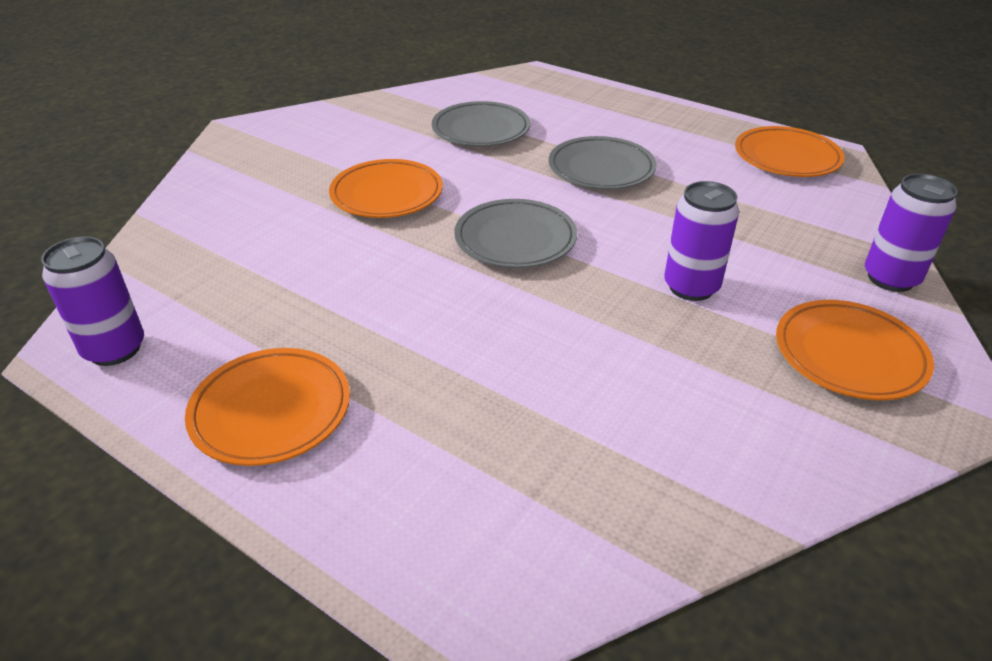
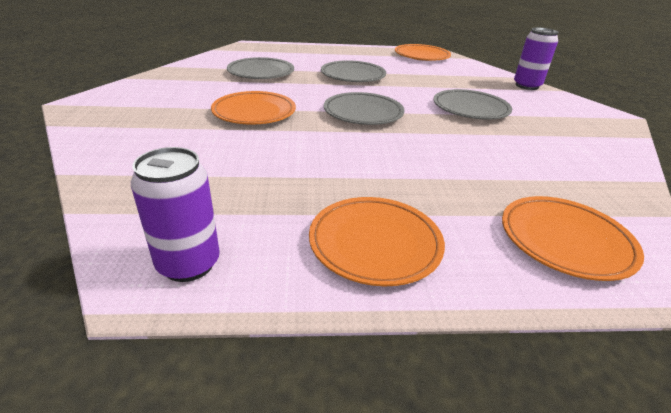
camera: 40 degrees left, 5 degrees down
(691, 287) = (470, 109): purple can -> grey plate
(849, 355) = (561, 114): orange plate -> orange plate (565, 241)

